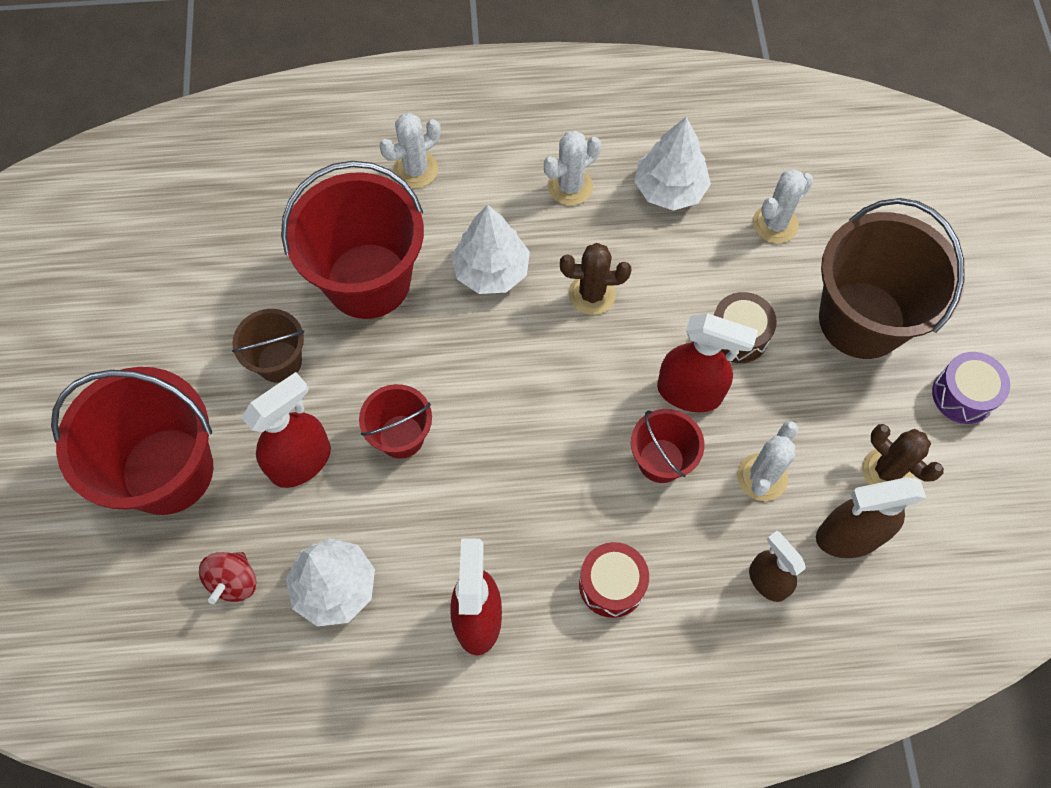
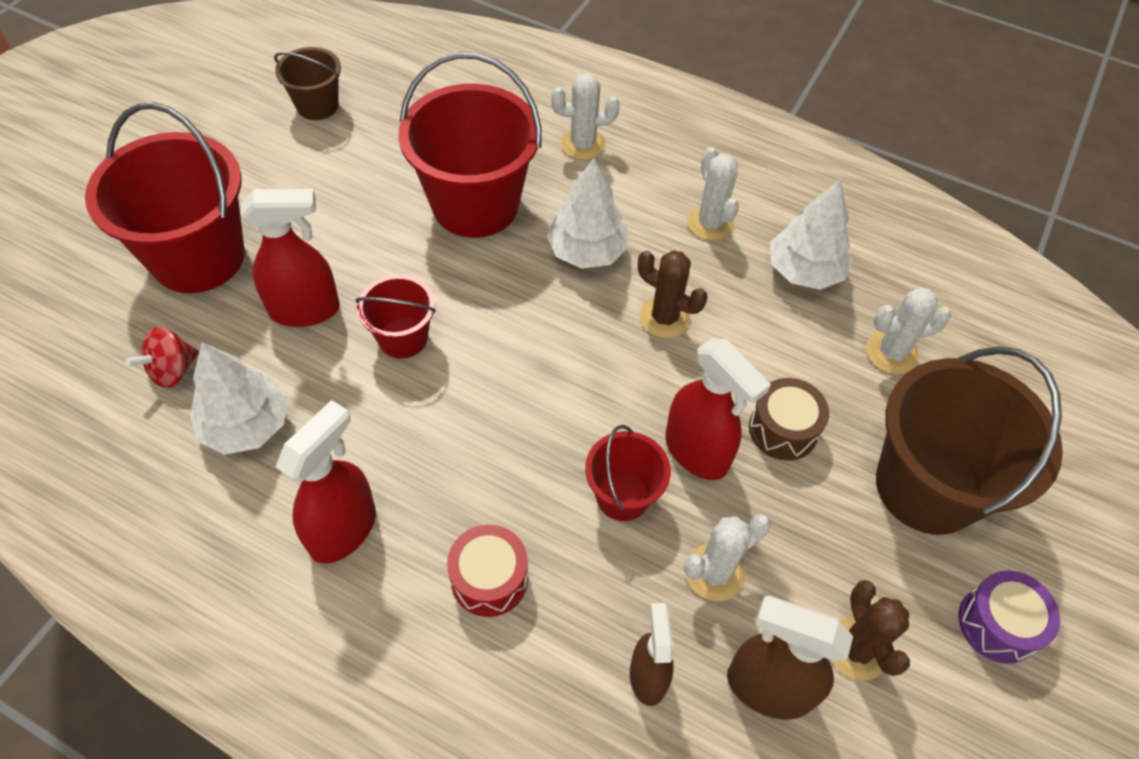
camera: 30 degrees right, 10 degrees down
(279, 362) = (353, 226): brown bucket -> brown bucket (317, 106)
(570, 187) = (710, 223): white cactus -> white cactus turned 75 degrees clockwise

